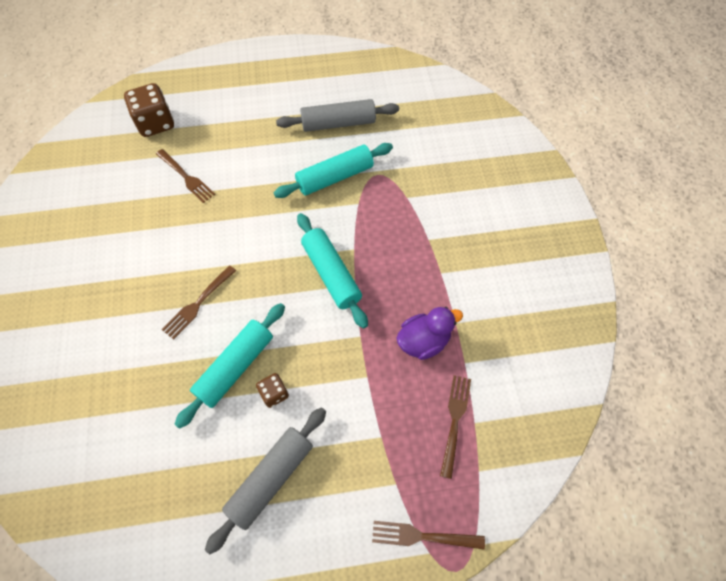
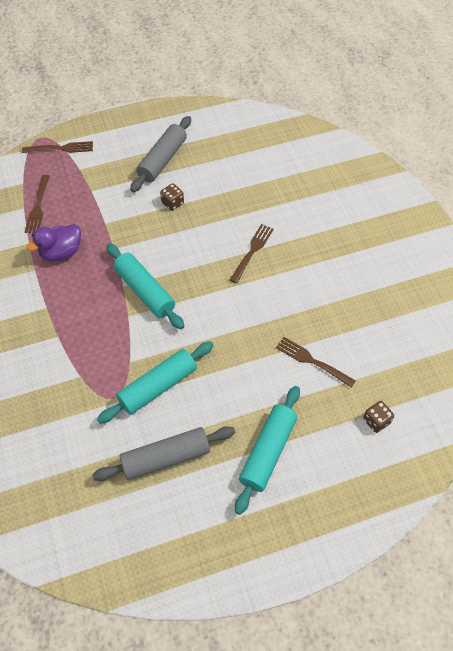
camera: 170 degrees right, 5 degrees down
(156, 123) = (376, 421): brown dice -> brown dice, size x0.54
(235, 367) = (206, 214): turquoise rolling pin -> turquoise rolling pin (267, 452)

